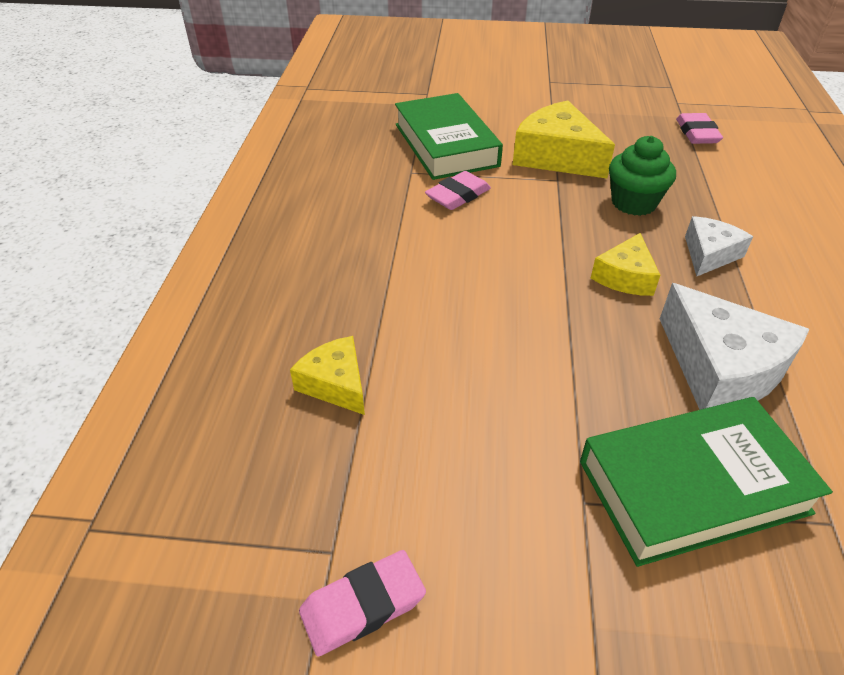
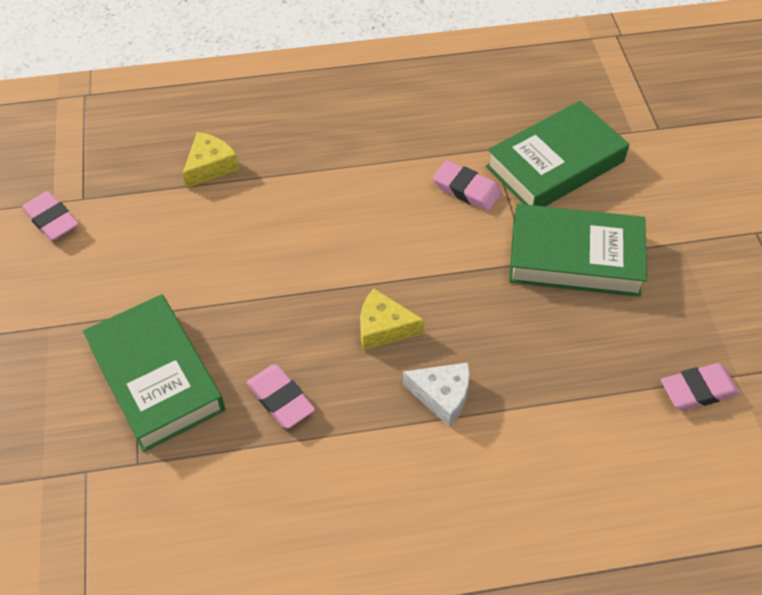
camera: 75 degrees right, 10 degrees up
(557, 156) = (575, 257): yellow cheese -> green book
(633, 203) = (511, 330): green cupcake -> none
(720, 368) = (280, 399): white cheese -> pink eraser

